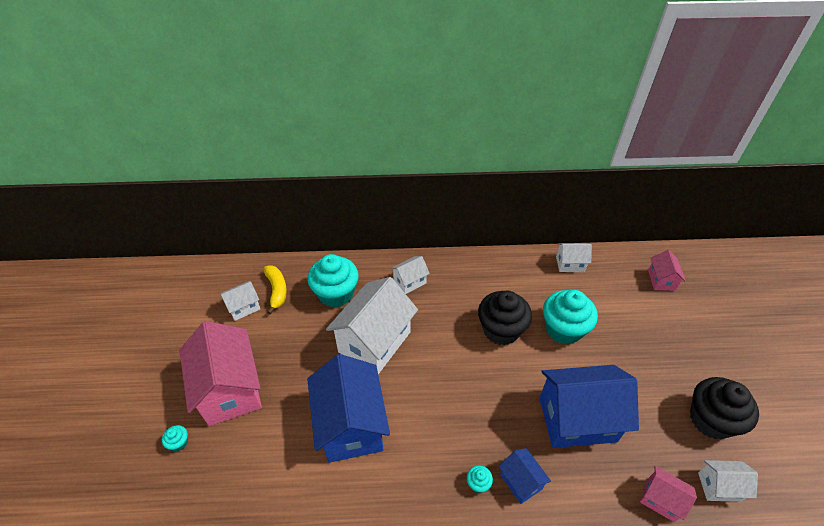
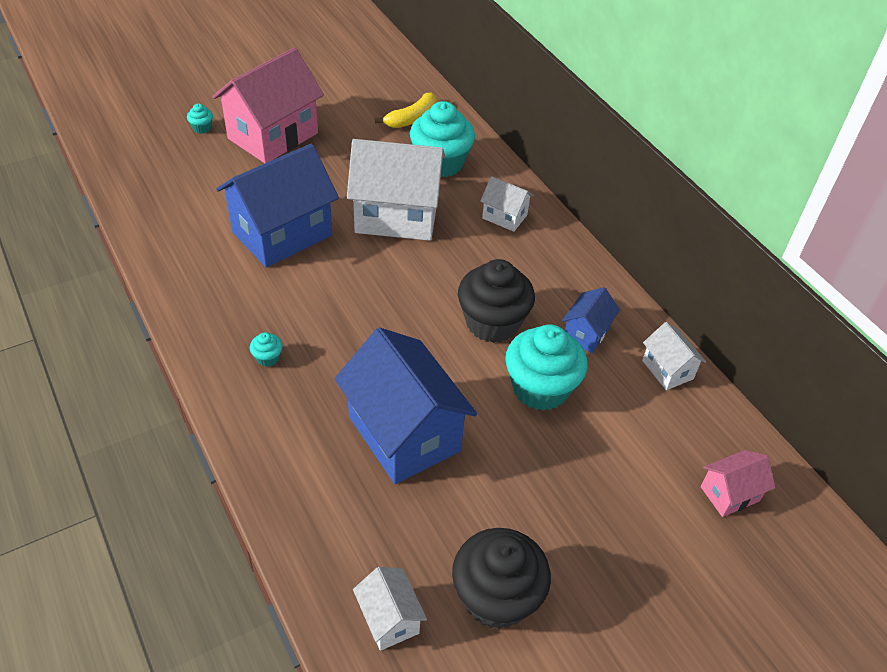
camera: 60 degrees right, 0 degrees up
(244, 307) = (373, 105): white house -> none
(520, 481) = (289, 396): blue house -> blue house (586, 333)
(660, 499) = (335, 548): pink house -> none

